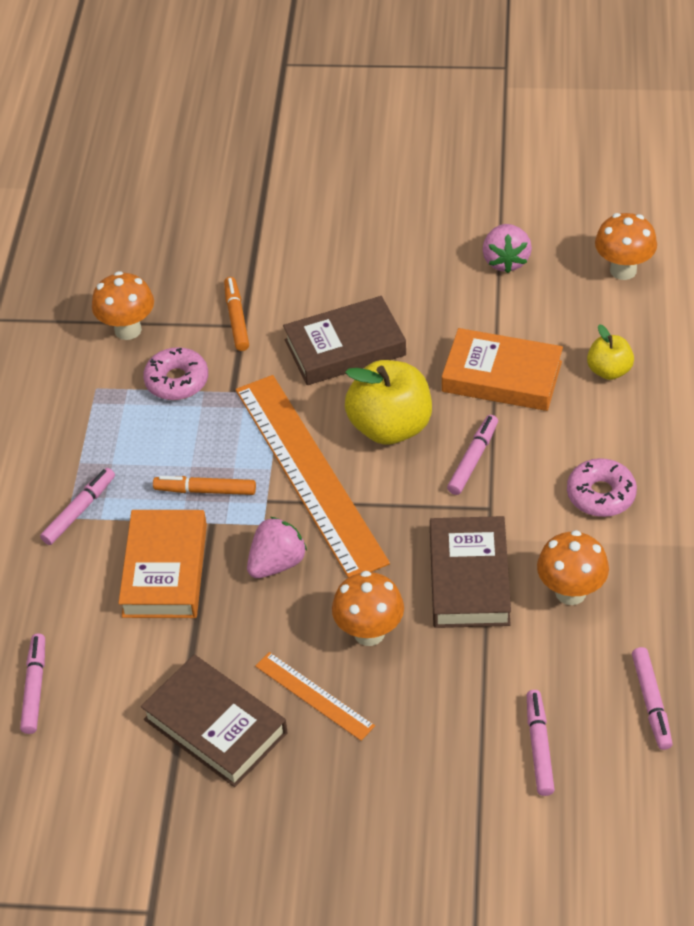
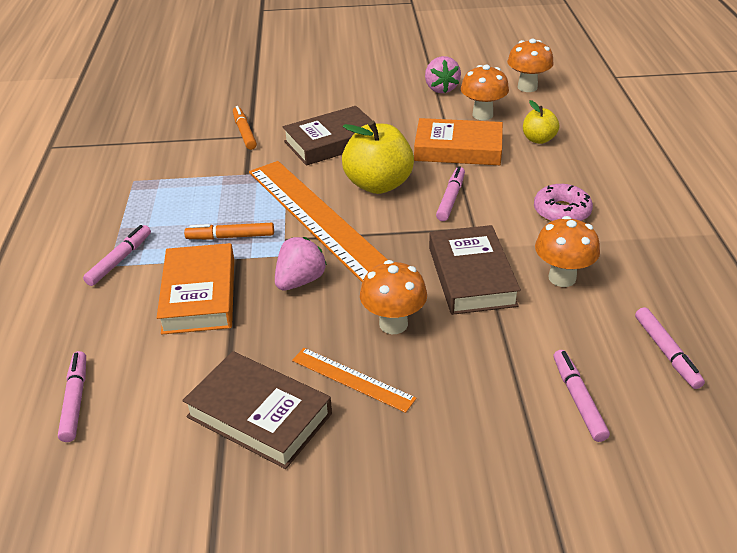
camera: 10 degrees left, 10 degrees down
(128, 330) = (158, 145): orange mushroom -> orange mushroom (482, 115)
(177, 381) = (200, 171): pink donut -> none

